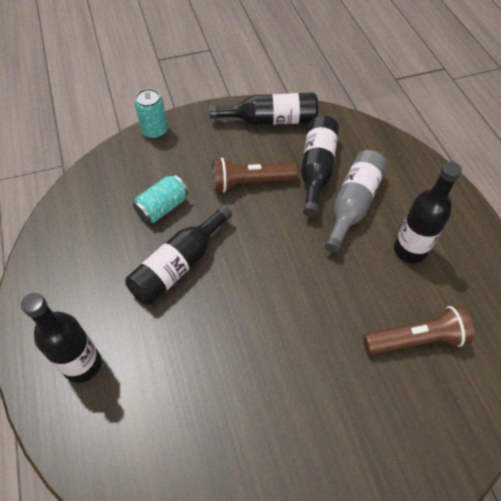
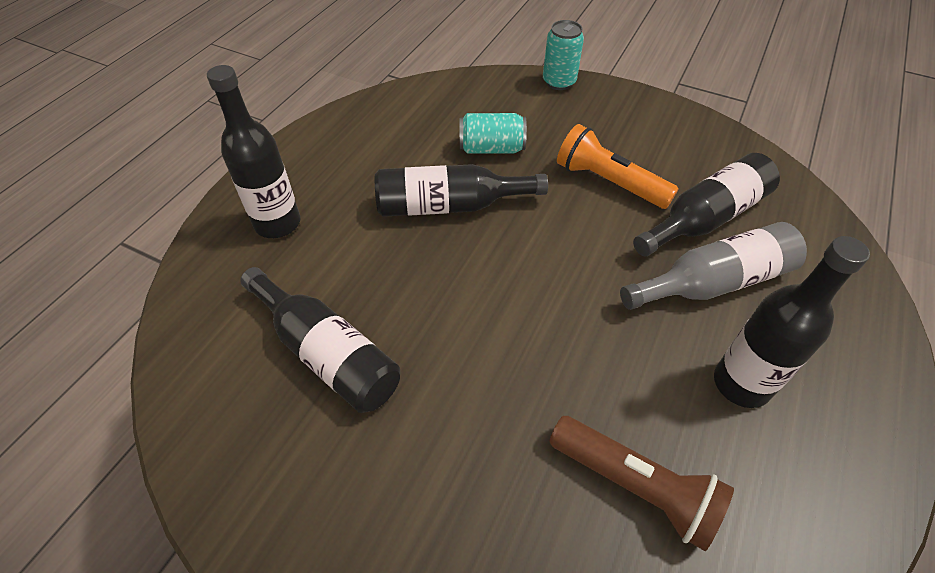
camera: 45 degrees right, 5 degrees down
(250, 182) = (608, 182): brown flashlight -> orange flashlight
(270, 120) = (701, 140): black bottle -> black bottle (327, 353)

